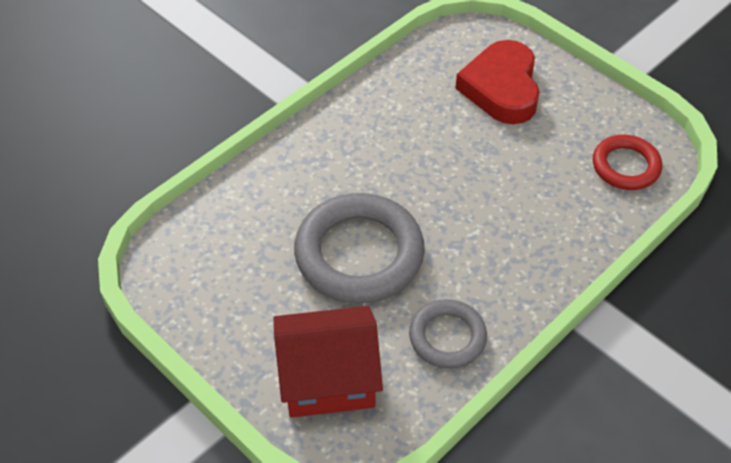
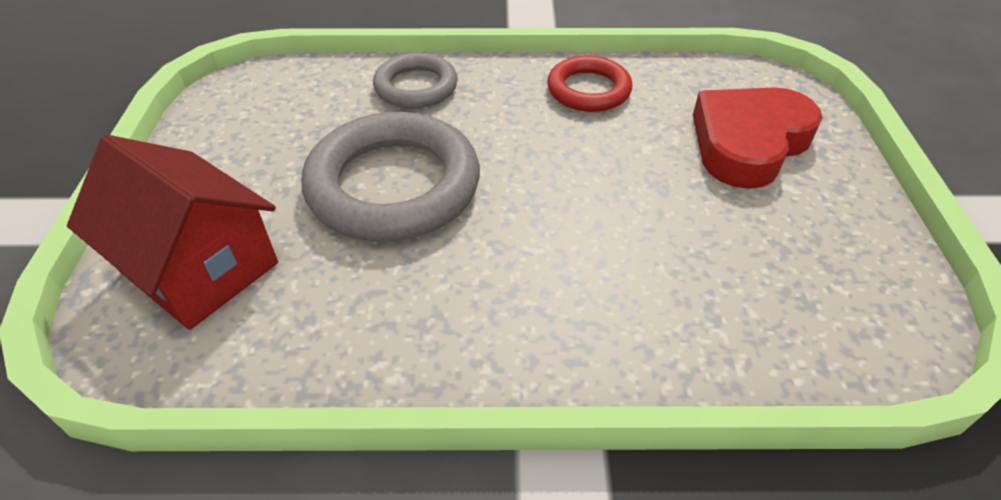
camera: 45 degrees right, 5 degrees down
(447, 337) = (356, 326): grey ring -> grey ring (416, 87)
(625, 166) = (826, 315): red ring -> red ring (588, 90)

